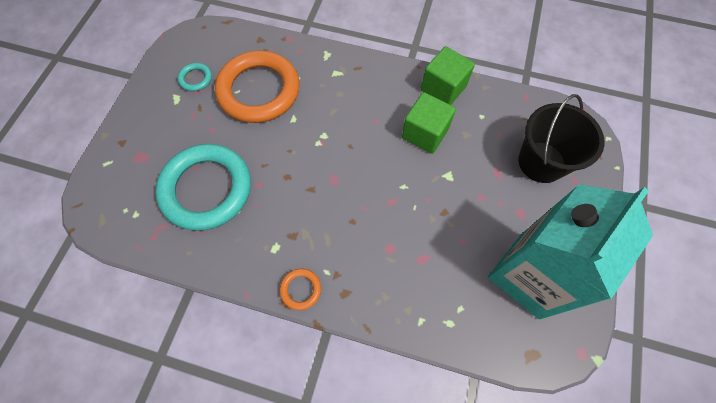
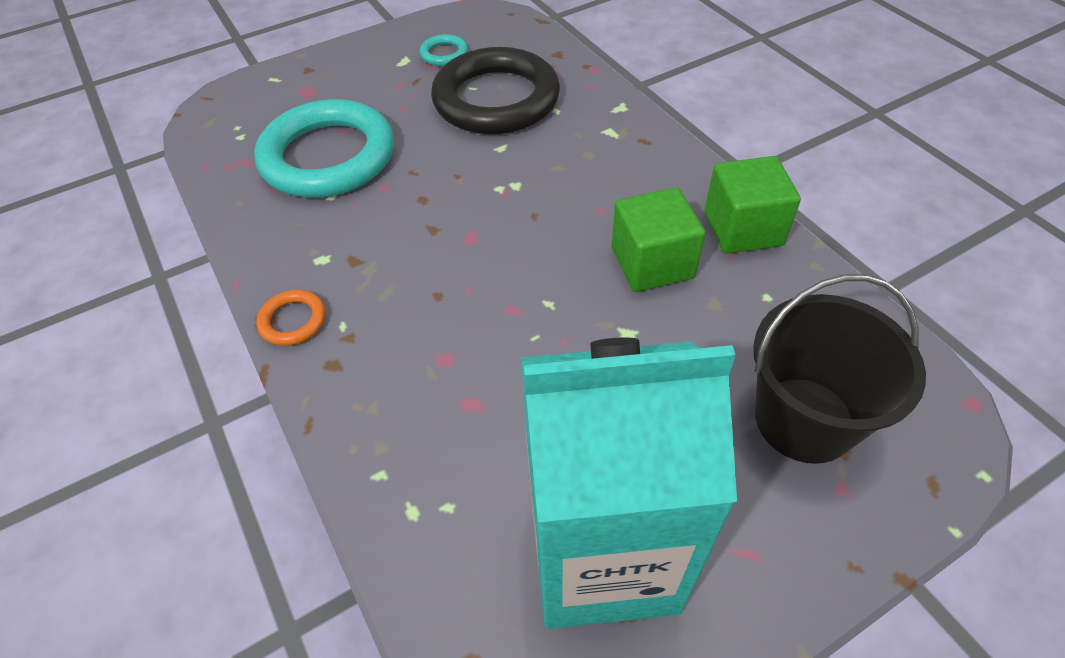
camera: 45 degrees right, 15 degrees down
(259, 90) = (496, 99): orange ring -> black ring

